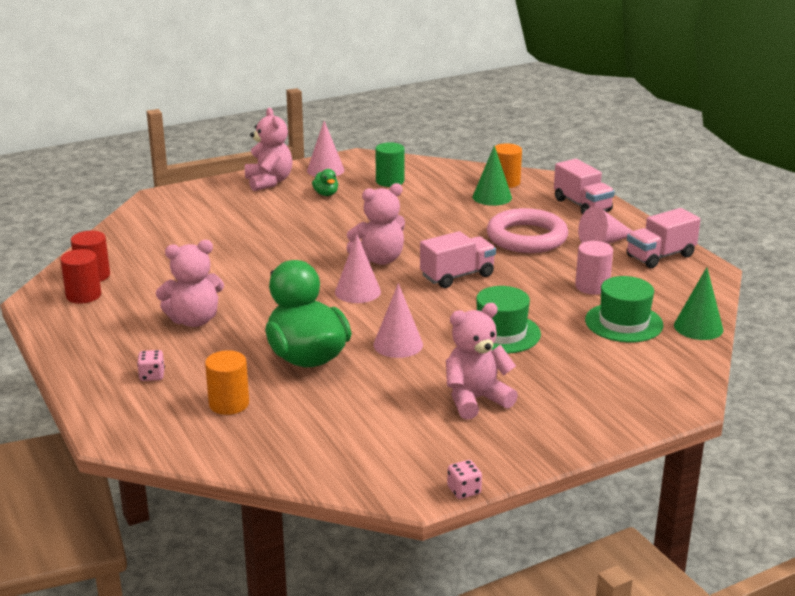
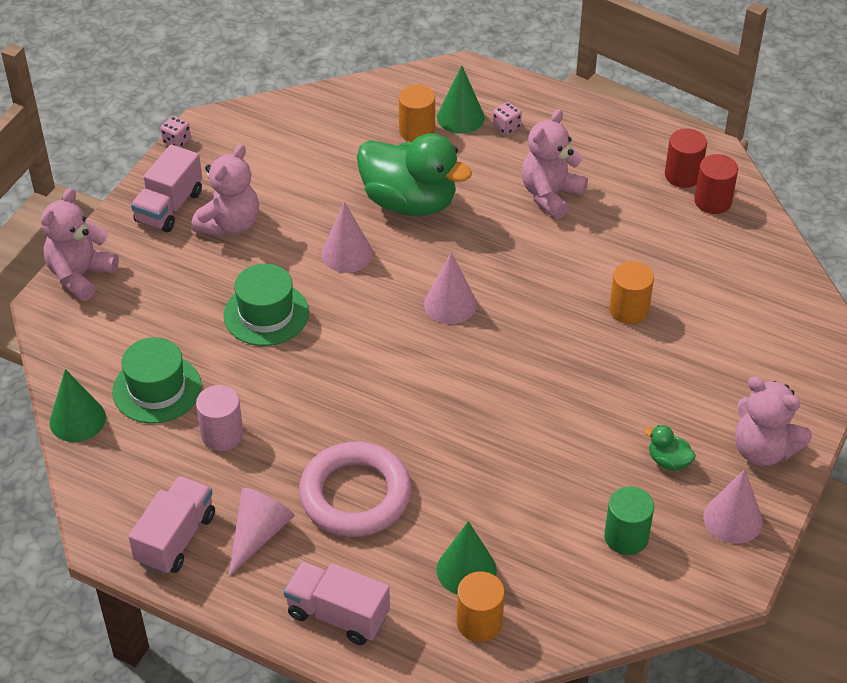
camera: 145 degrees right, 20 degrees up
(177, 398) = (460, 117): none -> green cone
(245, 249) = (629, 310): none -> orange cylinder
(379, 259) = (479, 365): pink teddy bear -> pink teddy bear (80, 275)
(457, 276) = (375, 379): pink truck -> pink truck (169, 207)

